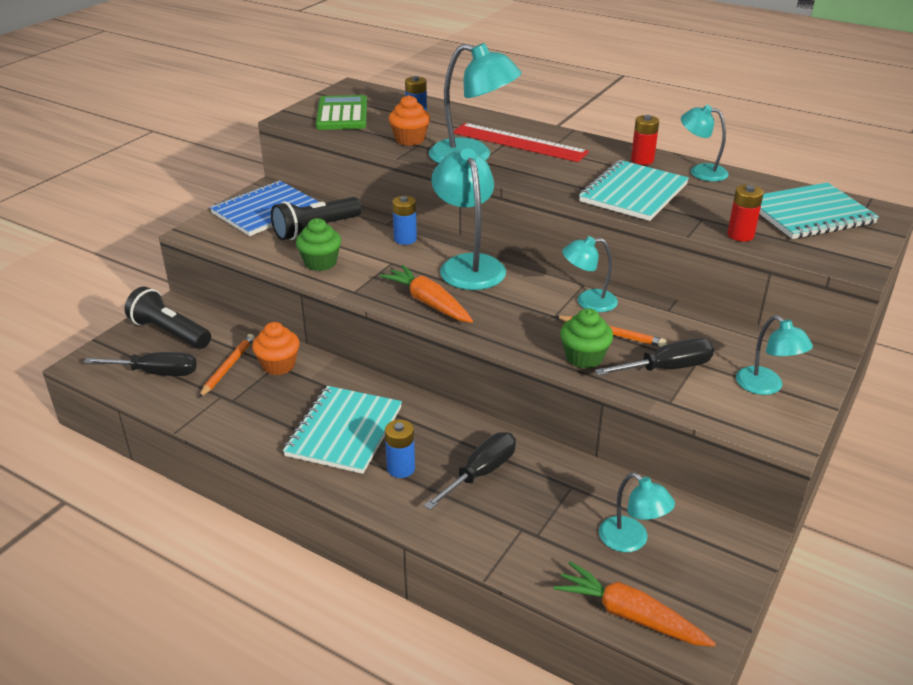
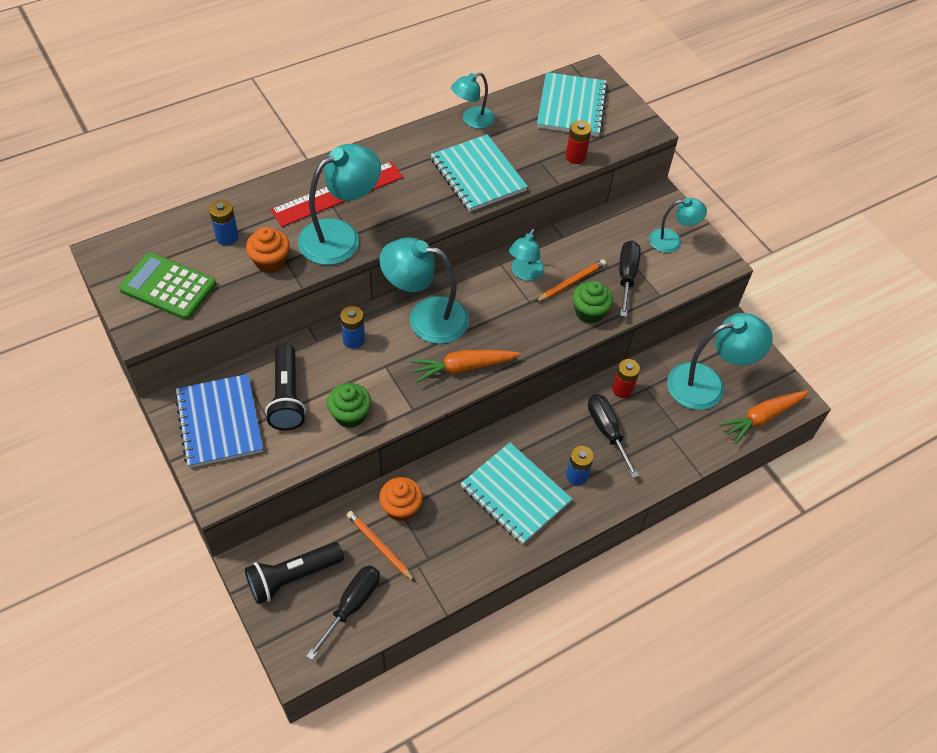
camera: 65 degrees left, 20 degrees up
(631, 541) = (707, 384): turquoise lamp -> turquoise lamp, size x1.73
(642, 160) = (429, 140): red battery -> red battery (622, 389)

